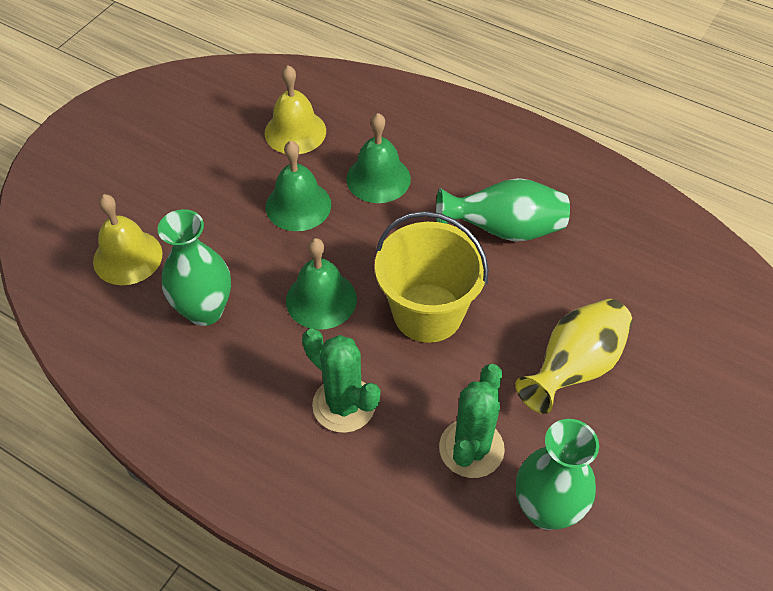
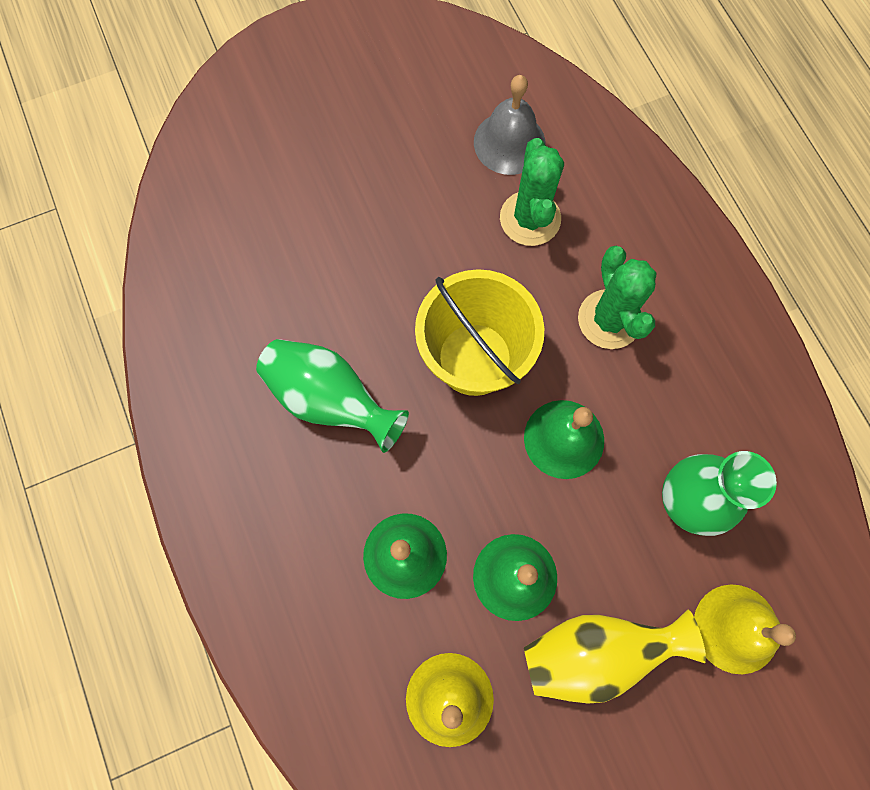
camera: 145 degrees left, 20 degrees up
(471, 448) = (530, 218): green cactus -> green cactus turned 60 degrees counterclockwise
(546, 509) = (509, 142): green vase -> grey bell
(574, 367) = (391, 228): yellow vase -> yellow vase (595, 651)

